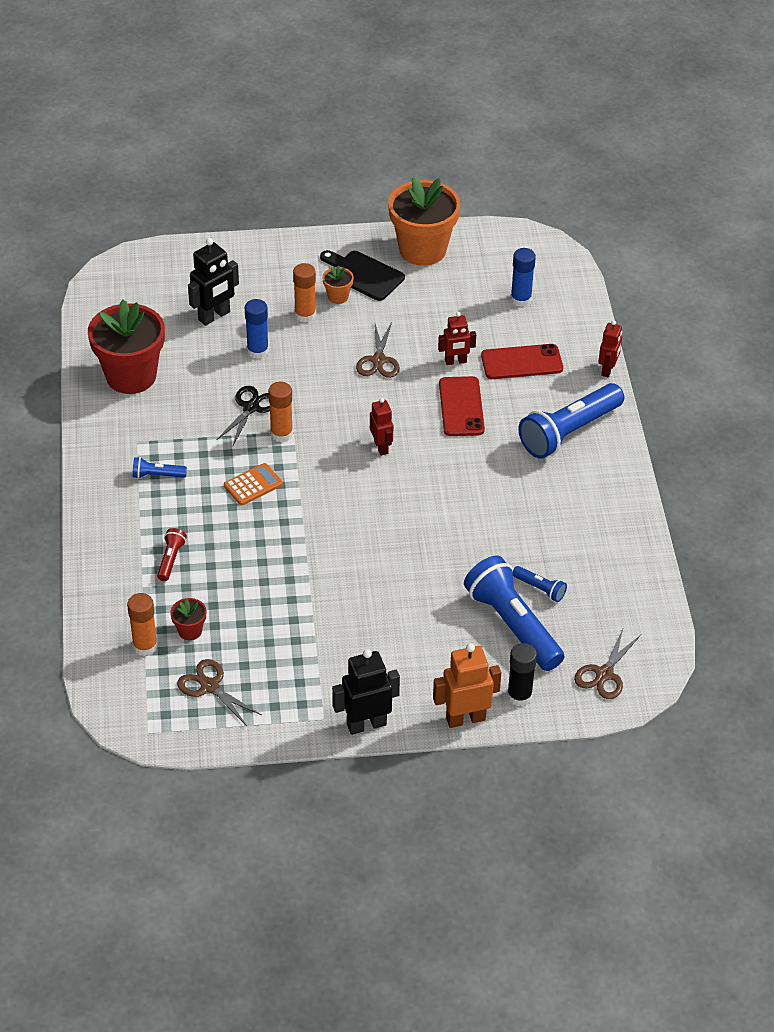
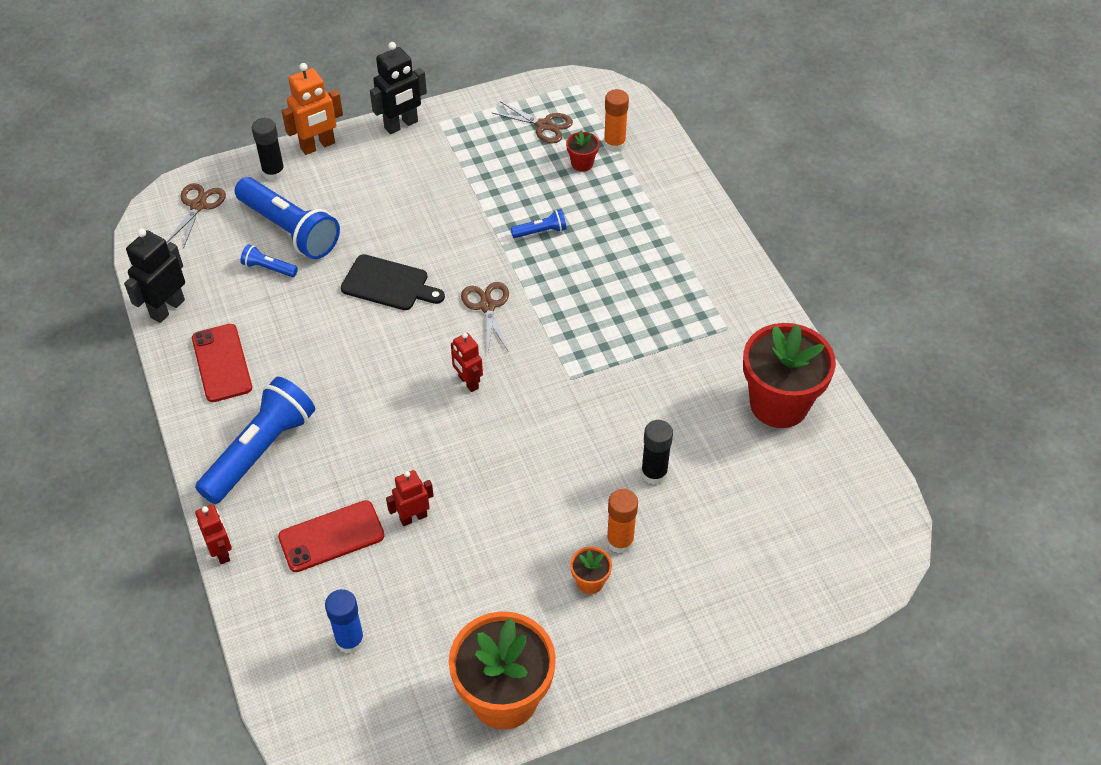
camera: 165 degrees right, 5 degrees up
(157, 475) = (687, 297): blue flashlight -> blue flashlight (540, 231)
(171, 559) = (630, 219): red flashlight -> none
(214, 316) = (728, 511): black robot -> black robot (167, 308)
(251, 407) = (628, 396): black scissors -> none
(253, 485) = (586, 309): orange calculator -> none
(257, 351) = (654, 473): blue glue stick -> black glue stick
(281, 434) = (581, 372): orange glue stick -> none
(363, 275) = (570, 628): black cutting board -> black cutting board (388, 284)
(379, 360) = (506, 495): brown scissors -> brown scissors (487, 306)
(461, 407) = (392, 454): red phone -> red phone (222, 363)
(608, 370) = (221, 552): red robot -> red robot turned 150 degrees clockwise

